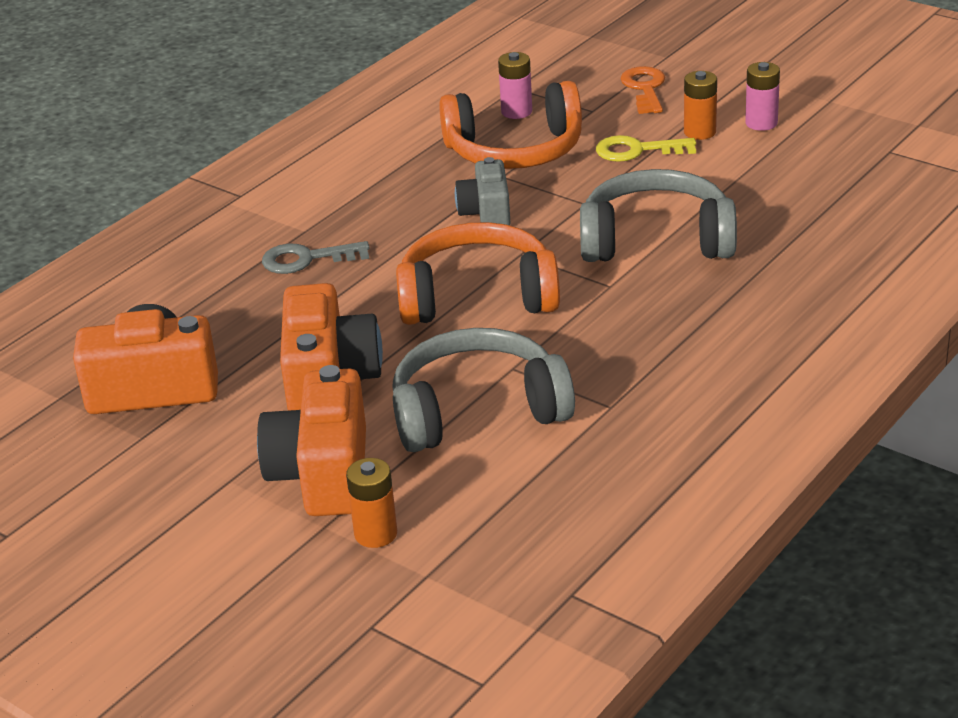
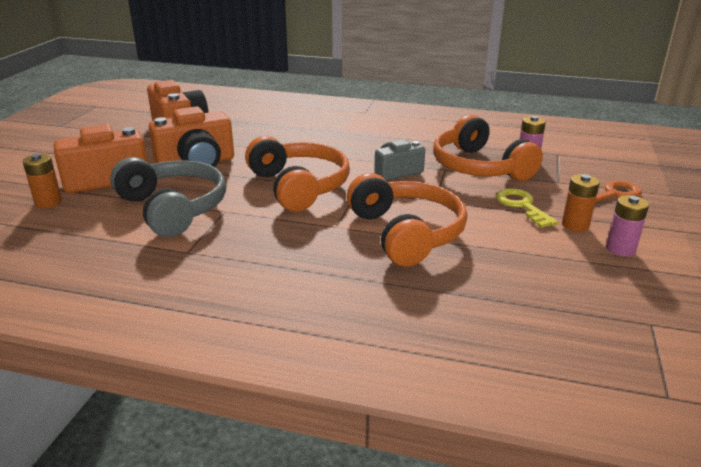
camera: 65 degrees right, 5 degrees down
(306, 259) = (313, 137): grey key -> none
(656, 240) = (406, 233): grey headphones -> orange headphones

